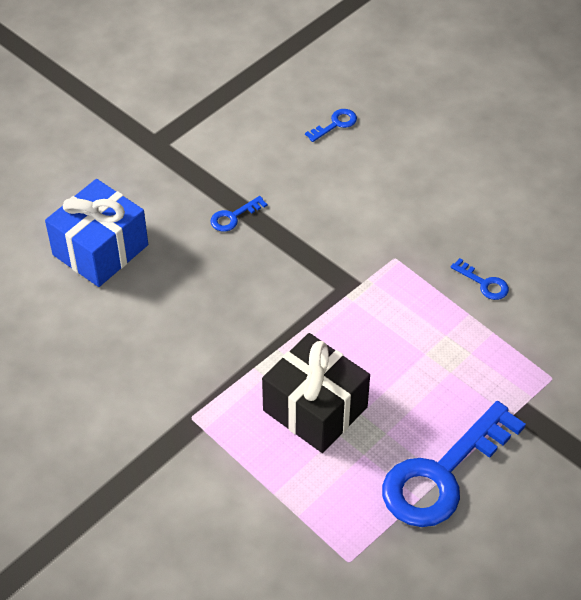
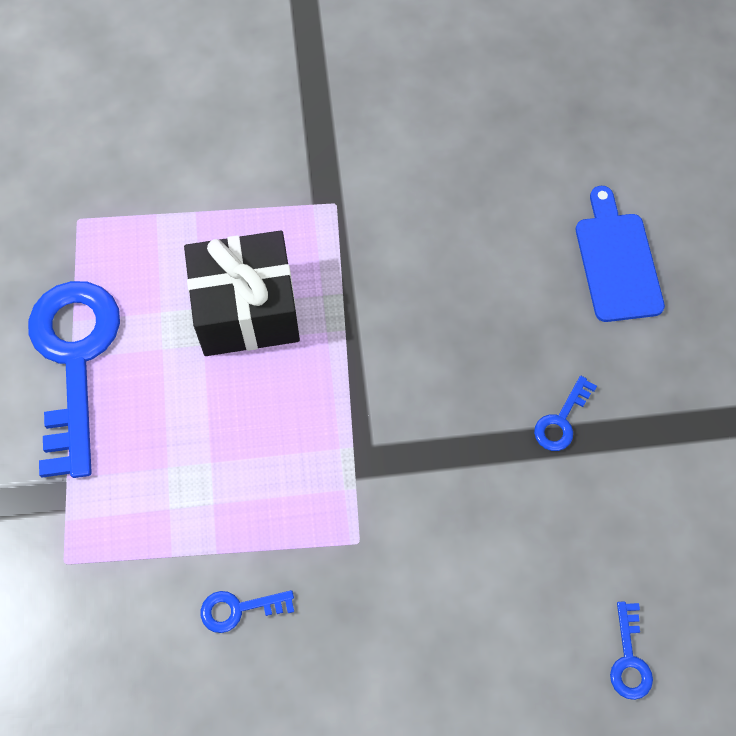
camera: 130 degrees right, 15 degrees up
(100, 250) = (617, 261): blue gift -> blue cutting board
(233, 217) = (561, 420): blue key -> blue key turned 150 degrees counterclockwise

